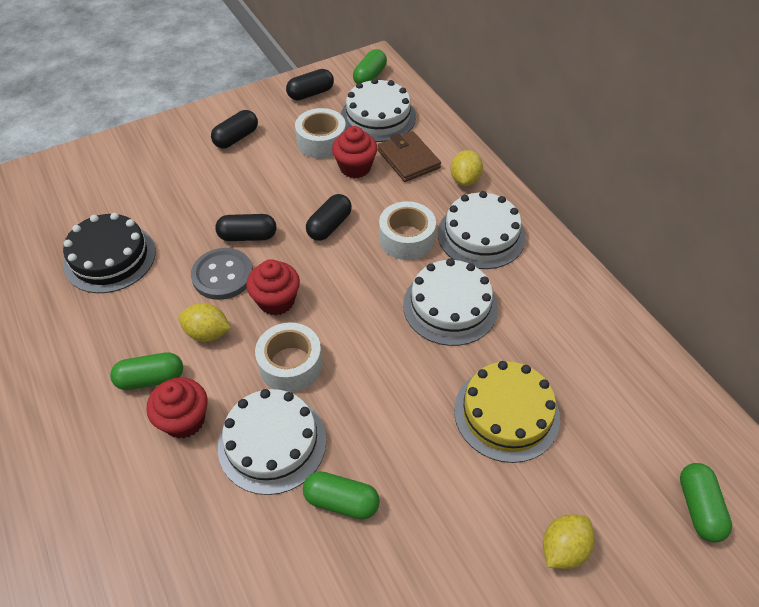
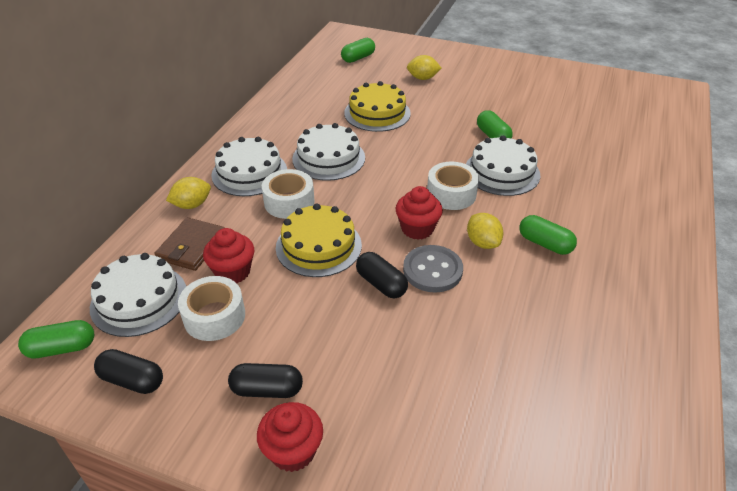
camera: 130 degrees left, 10 degrees down
(110, 257) = (506, 354): black cake -> none
(184, 420) = (541, 211): red cupcake -> red cupcake (293, 451)
(329, 226) = (318, 246): black capsule -> yellow cake

